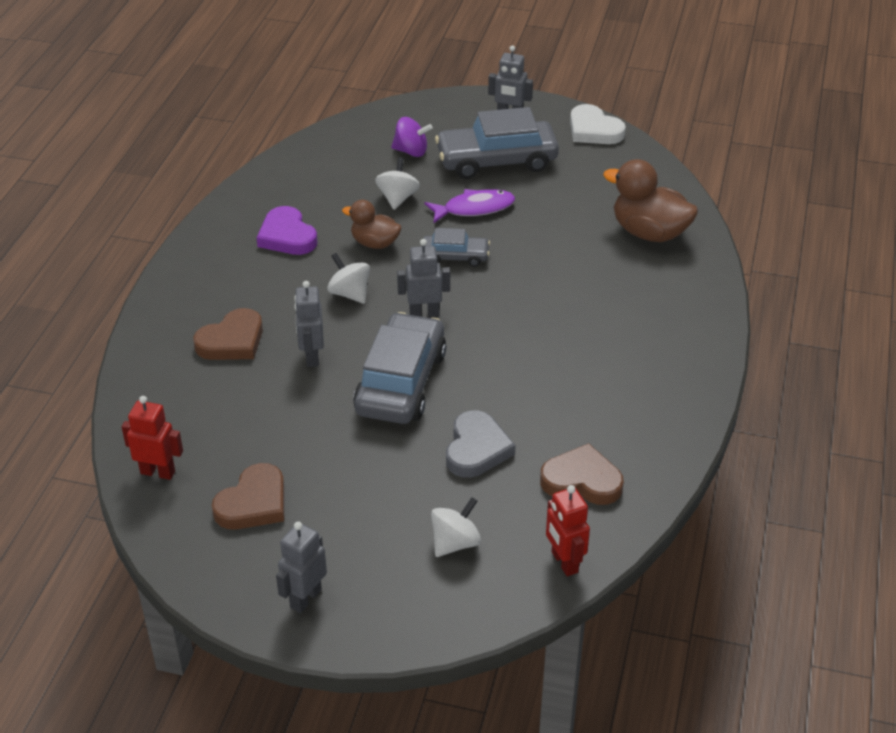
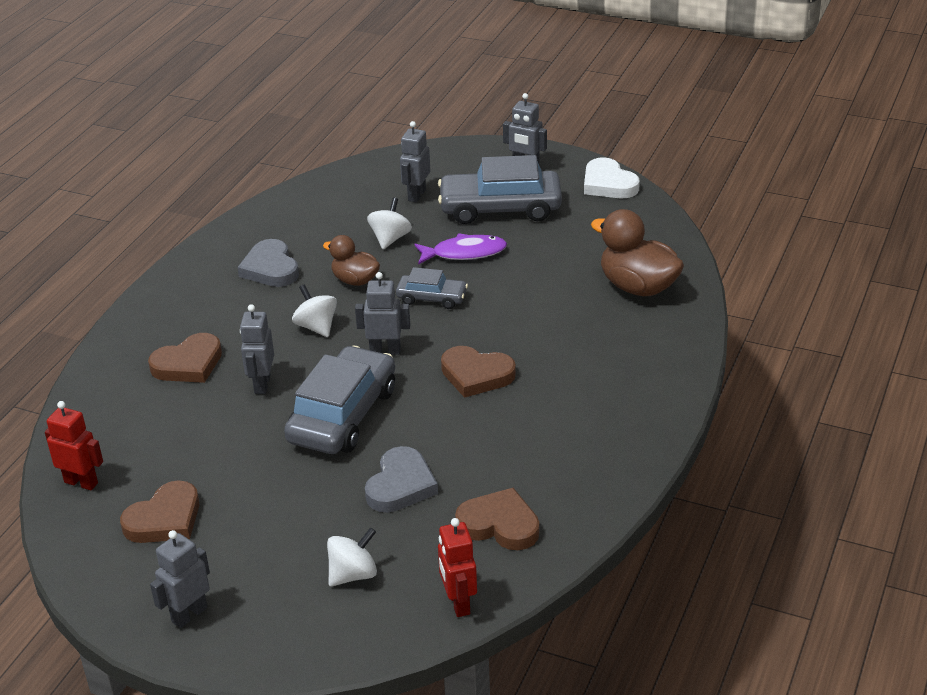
camera: 10 degrees right, 5 degrees down
(287, 236) = (270, 268): purple heart -> grey heart
(411, 151) = (416, 195): purple spinning top -> grey robot
(519, 332) = (476, 375): none -> brown heart

